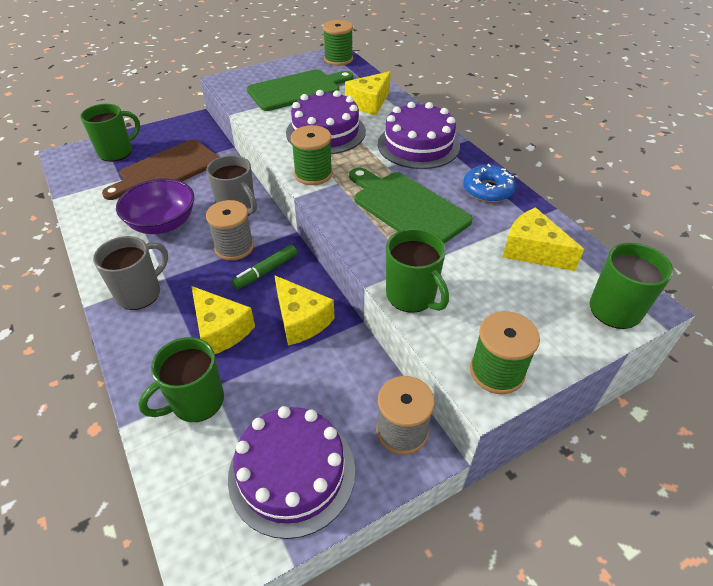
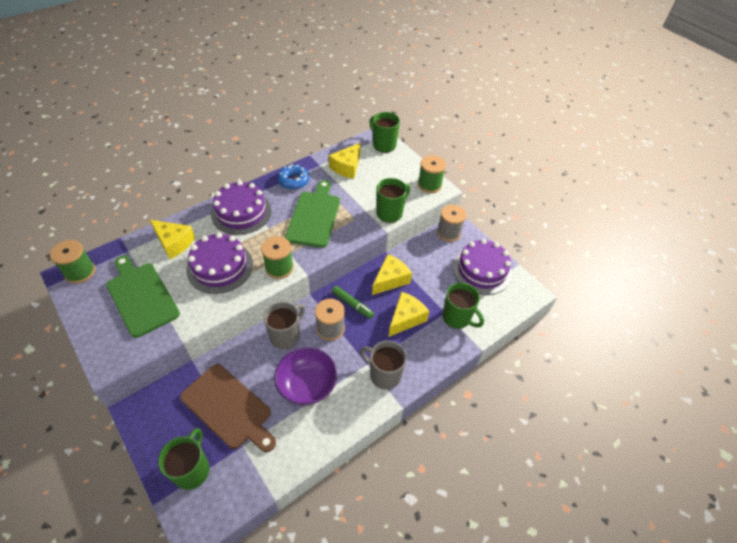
camera: 100 degrees left, 5 degrees up
(117, 152) = (192, 470): green mug -> green mug turned 60 degrees clockwise
(407, 207) = (314, 216): green cutting board -> green cutting board turned 150 degrees clockwise

